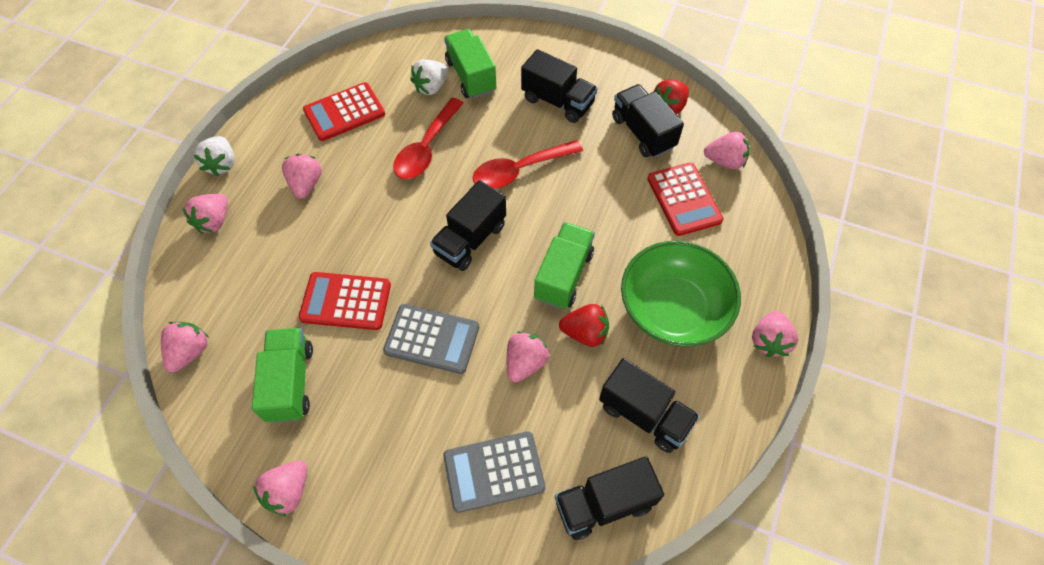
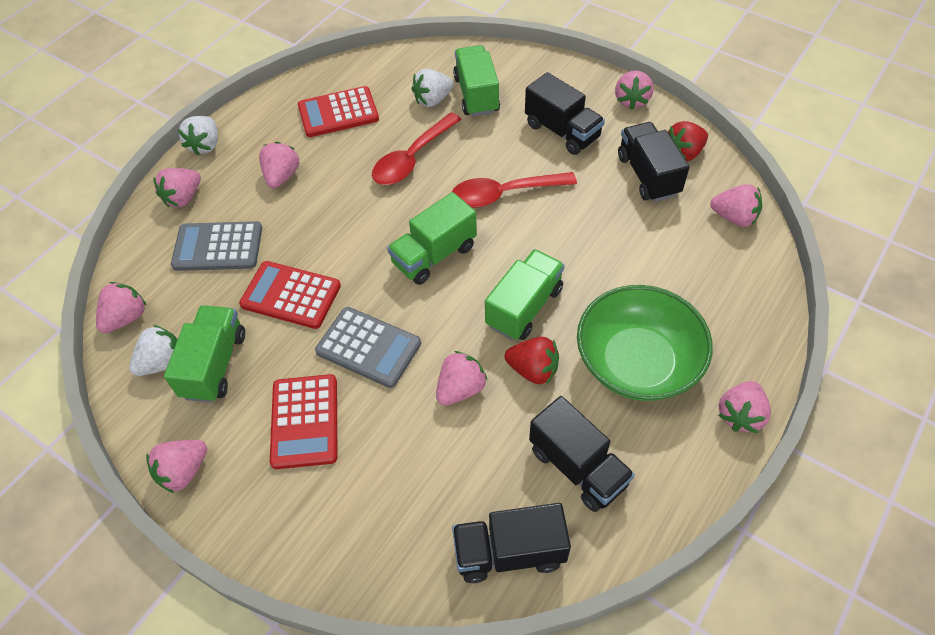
camera: 15 degrees right, 5 degrees down
(239, 389) = (163, 362): none -> white strawberry
(470, 239) = (434, 255): black truck -> green truck
(494, 471) = (398, 494): grey calculator -> grey calculator (218, 247)
(612, 63) = (631, 100): none -> pink strawberry
(684, 199) = (677, 250): red calculator -> red calculator (304, 421)

